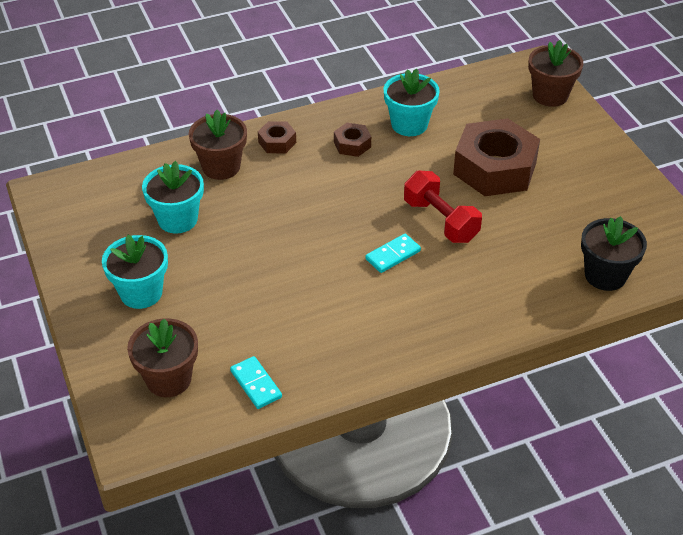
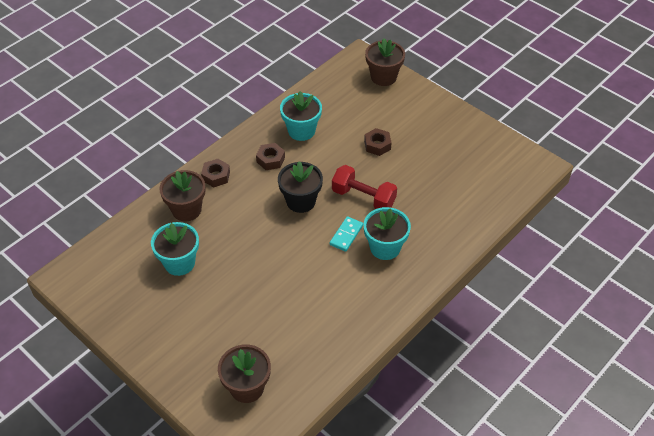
camera: 25 degrees left, 5 degrees up
(141, 293) = (187, 330): turquoise flower pot -> turquoise flower pot (385, 247)
(256, 384) = (309, 366): turquoise domino -> none
(495, 168) = (377, 145): brown nut -> brown nut, size x0.45
(605, 275) = (488, 199): black flower pot -> black flower pot (301, 201)

